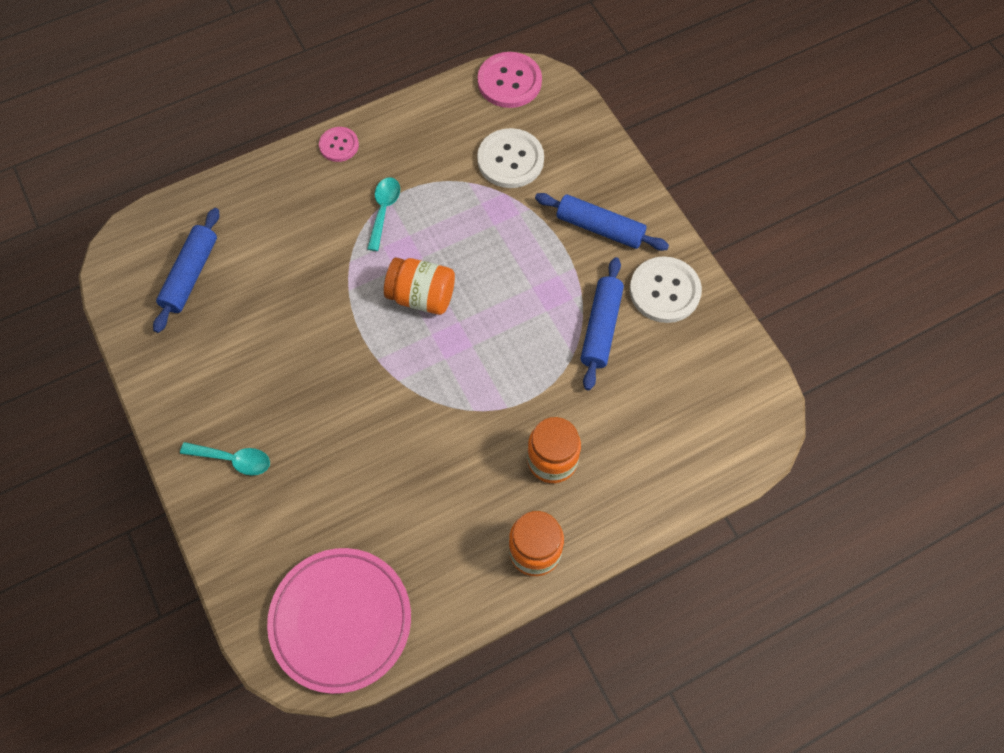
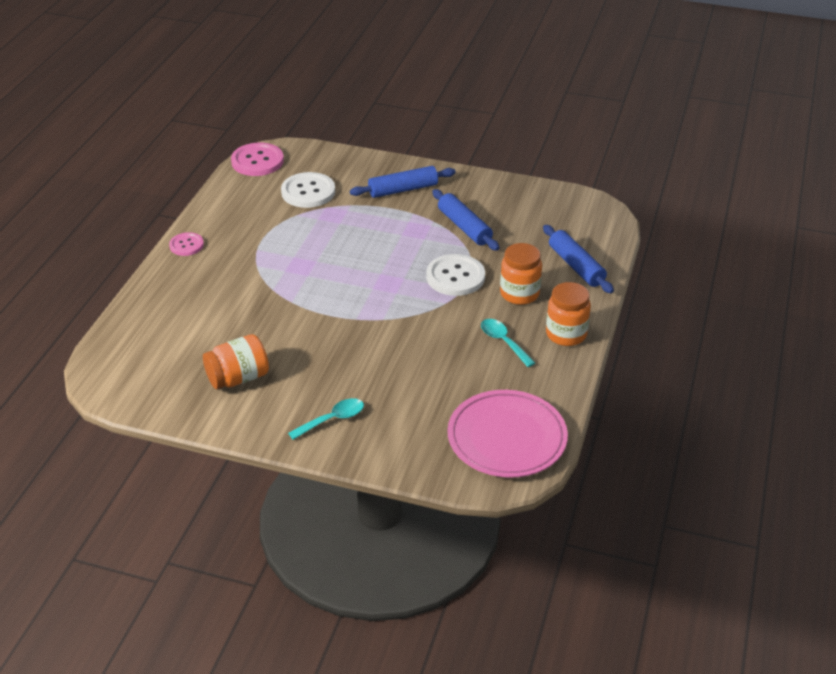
camera: 45 degrees left, 25 degrees down
(190, 275) = (171, 359): blue rolling pin -> blue rolling pin (576, 266)
(384, 210) = (261, 255): turquoise spoon -> turquoise spoon (503, 342)
(421, 296) = (342, 277): orange jar -> orange jar (238, 378)
(664, 291) = (476, 193): white button -> white button (455, 277)

